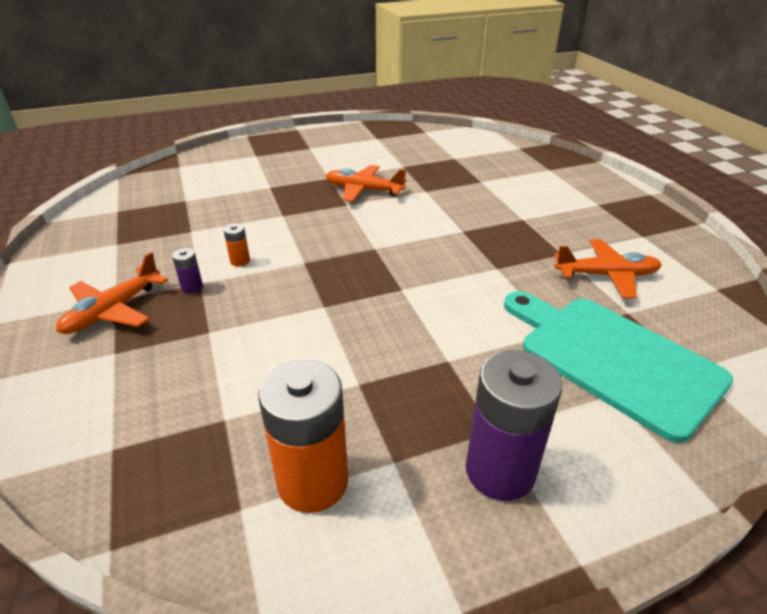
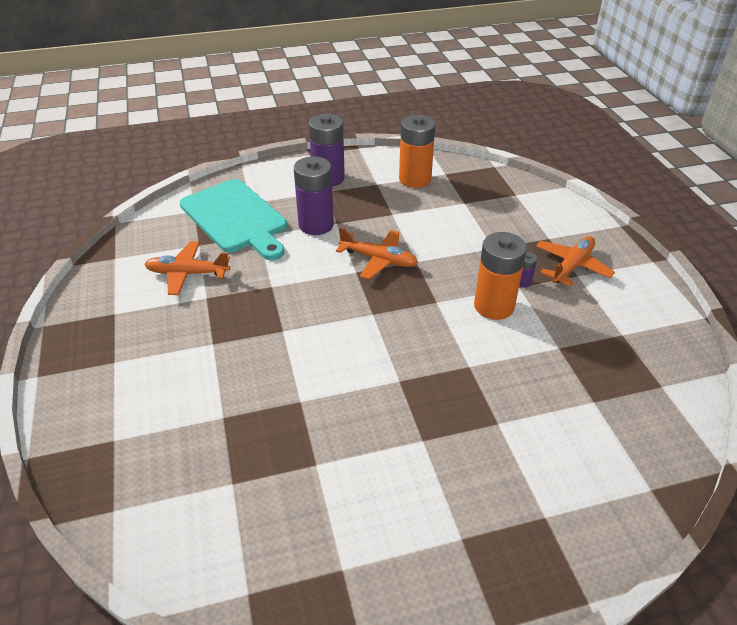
camera: 175 degrees left, 5 degrees up
(240, 261) = (494, 306): orange battery -> orange battery, size x2.31
(363, 190) = (377, 407): orange plane -> orange plane (379, 260)
(479, 354) = (316, 225): none -> purple battery

